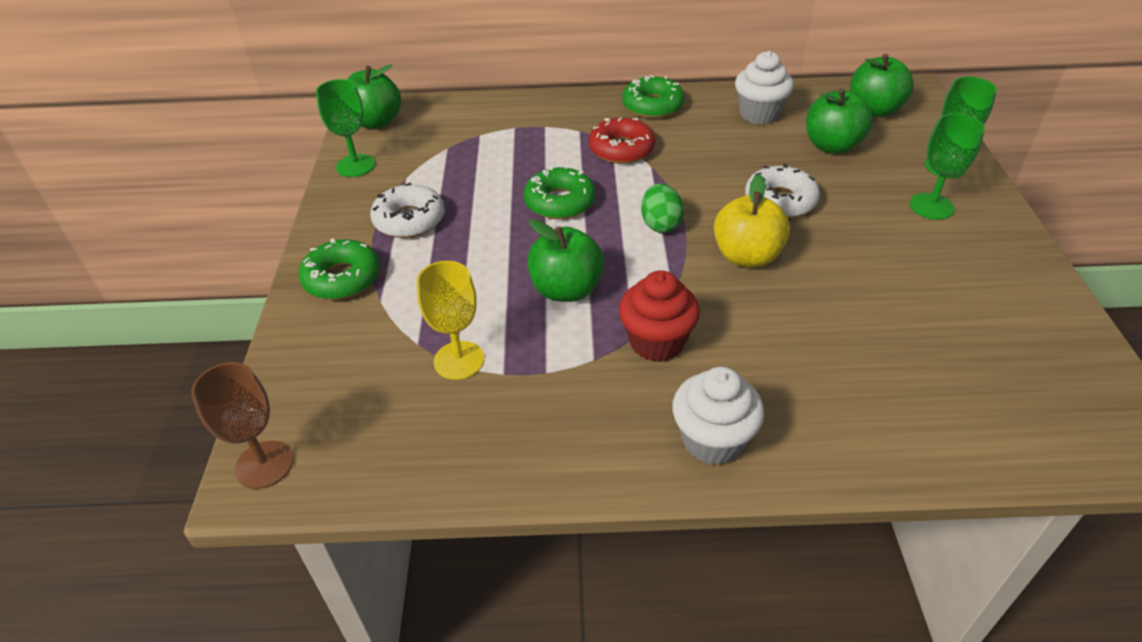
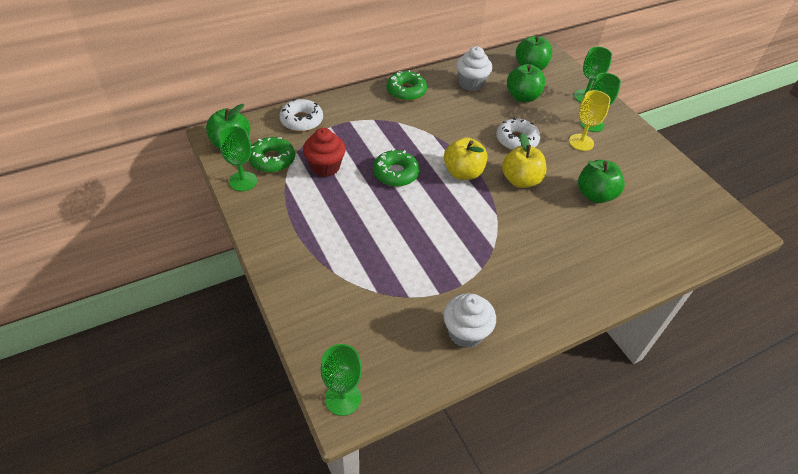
camera: 30 degrees left, 5 degrees up
(264, 464) = (343, 398): brown goblet -> green goblet
(342, 278) = (297, 264): green donut -> green donut (272, 160)
(409, 220) = (310, 211): white donut -> white donut (301, 120)
(459, 360) = (409, 294): yellow goblet -> yellow goblet (581, 142)
(566, 290) = (438, 230): green apple -> green apple (595, 195)
(621, 149) = (408, 127): red donut -> none
(656, 342) = (507, 247): red cupcake -> red cupcake (325, 167)
(660, 224) = (463, 173): green egg -> yellow apple
(712, 440) = (568, 293): white cupcake -> white cupcake (465, 332)

